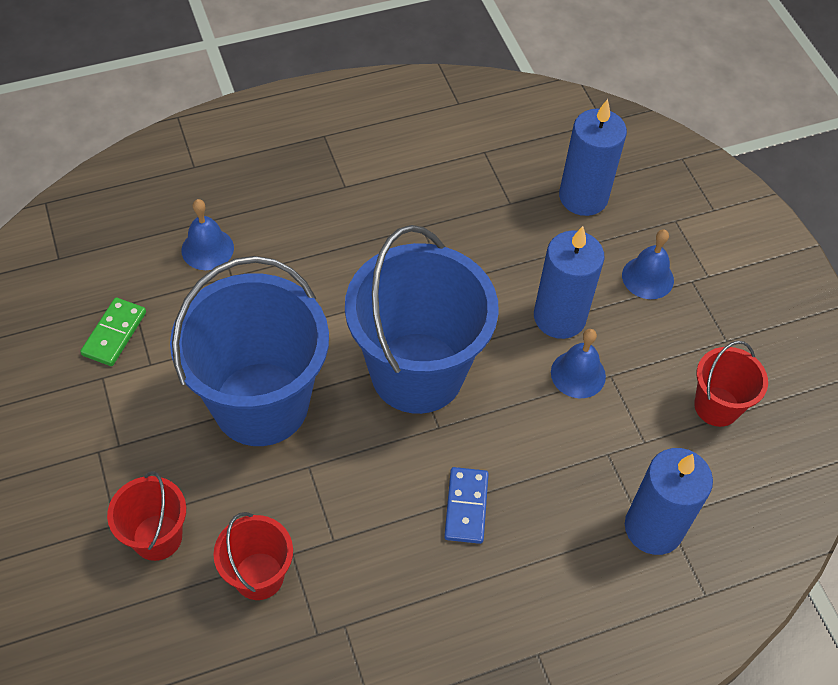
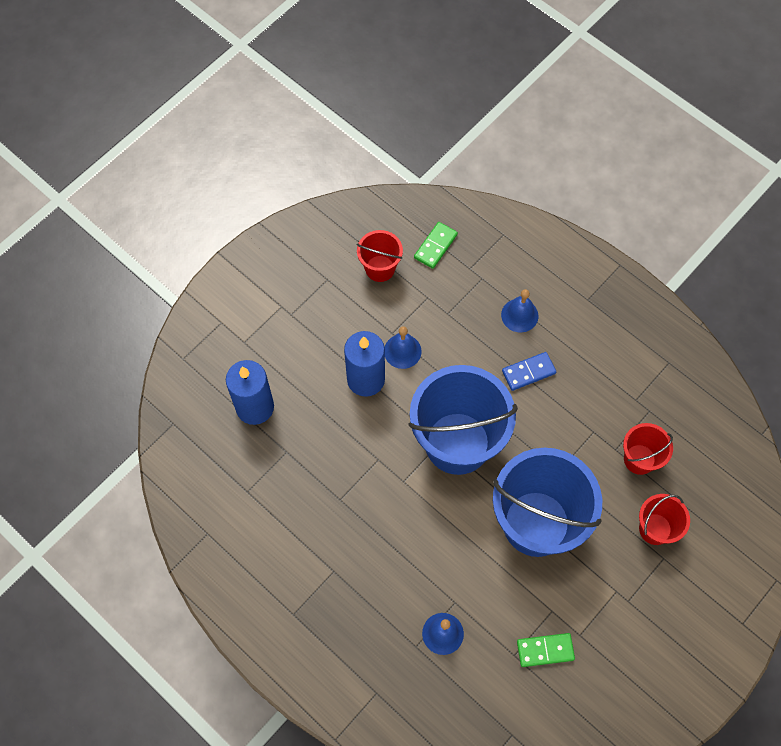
camera: 115 degrees left, 10 degrees up
(647, 277) = (303, 340): blue bell -> blue bell (519, 315)
(653, 528) = (480, 272): blue candle -> none
(723, 492) = (435, 246): none -> green domino

